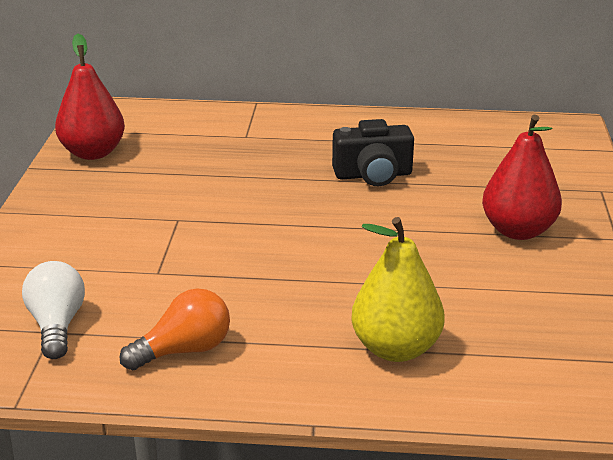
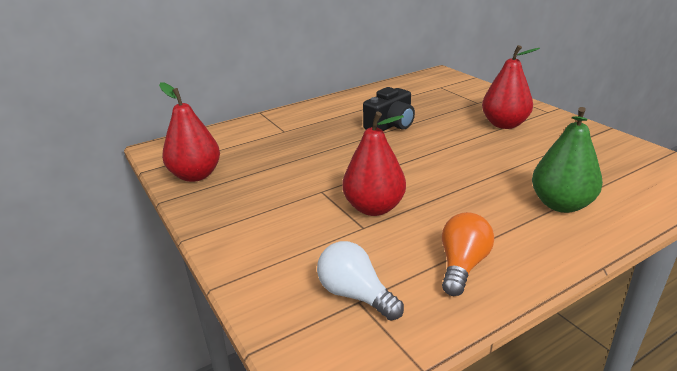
camera: 35 degrees left, 0 degrees up
(197, 259) = (374, 208): none -> red pear
(395, 349) = (561, 204): yellow pear -> green pear

